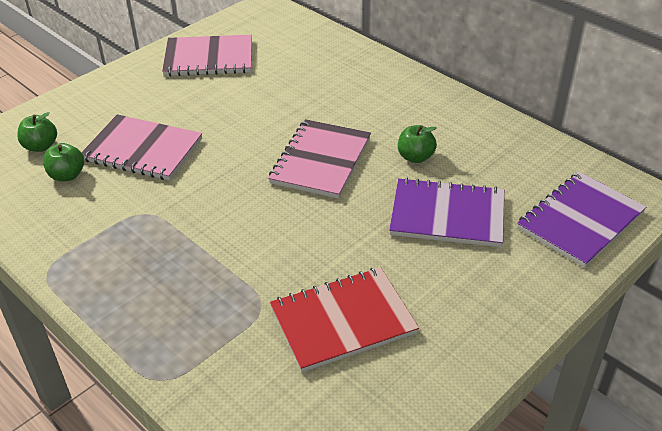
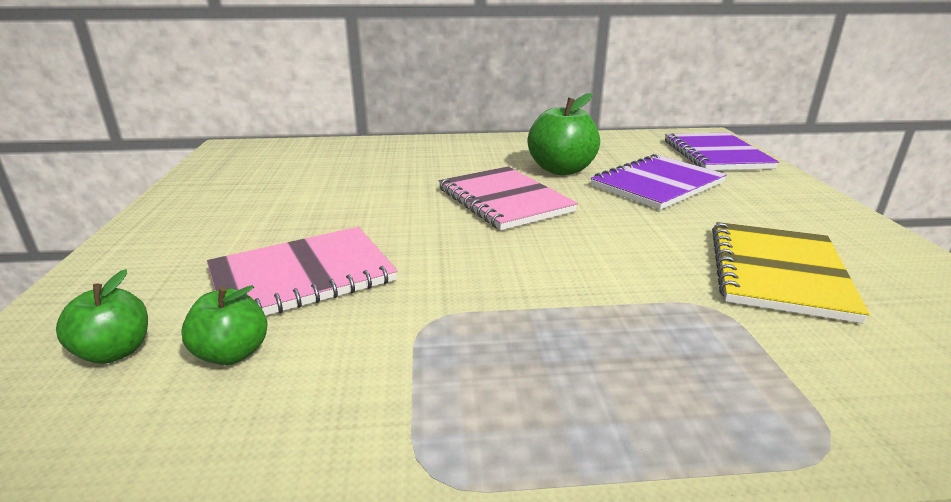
camera: 50 degrees left, 15 degrees down
(209, 58) = (236, 189): pink notebook -> none
(343, 321) = (778, 272): red notebook -> yellow notebook
(415, 157) = (561, 170): green apple -> green apple, size x1.73

